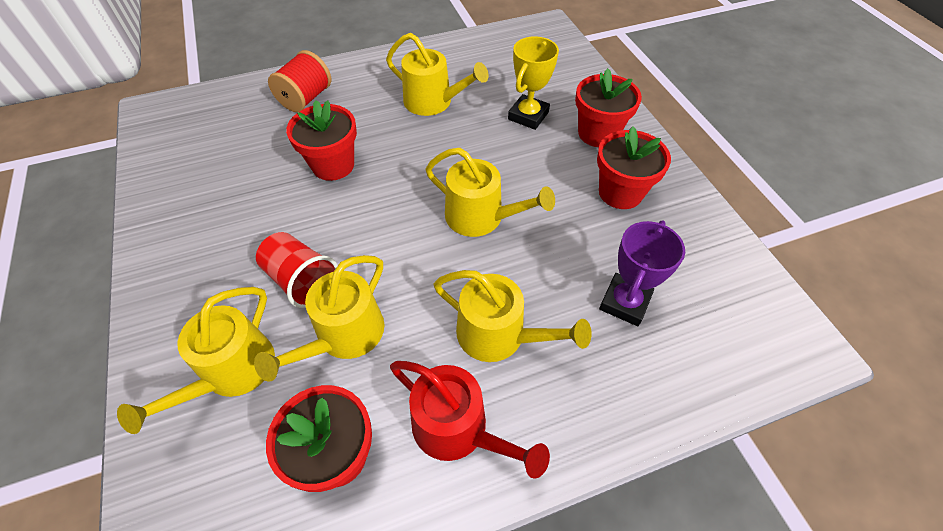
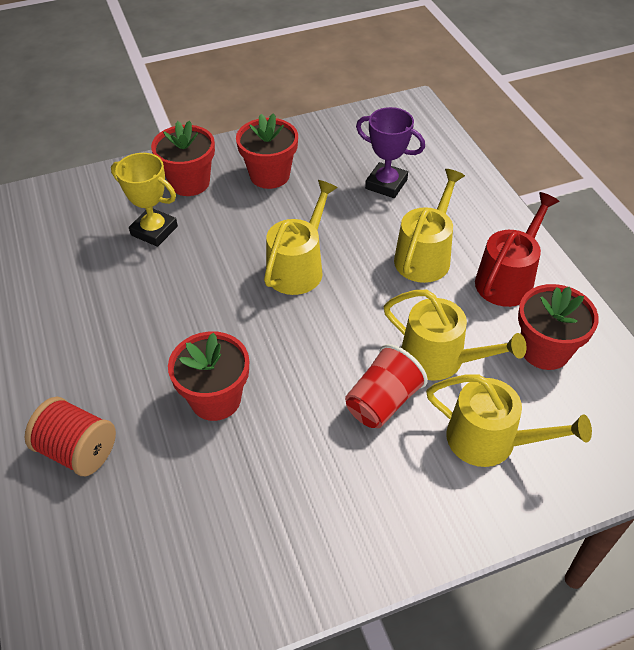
camera: 90 degrees left, 5 degrees down
(433, 102) = (114, 312): yellow watering can -> none

